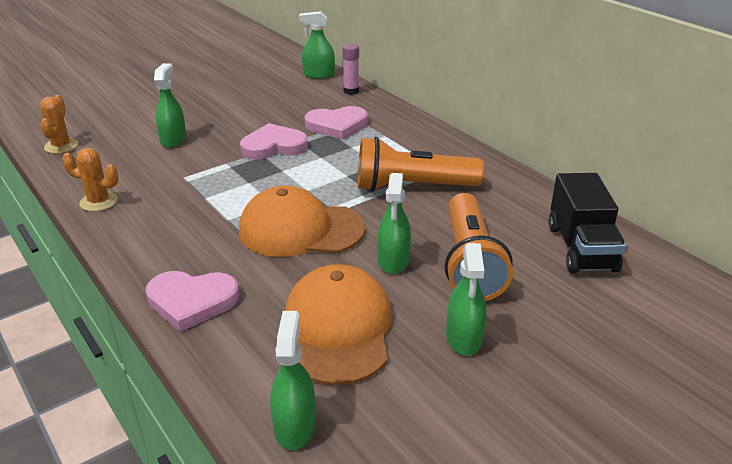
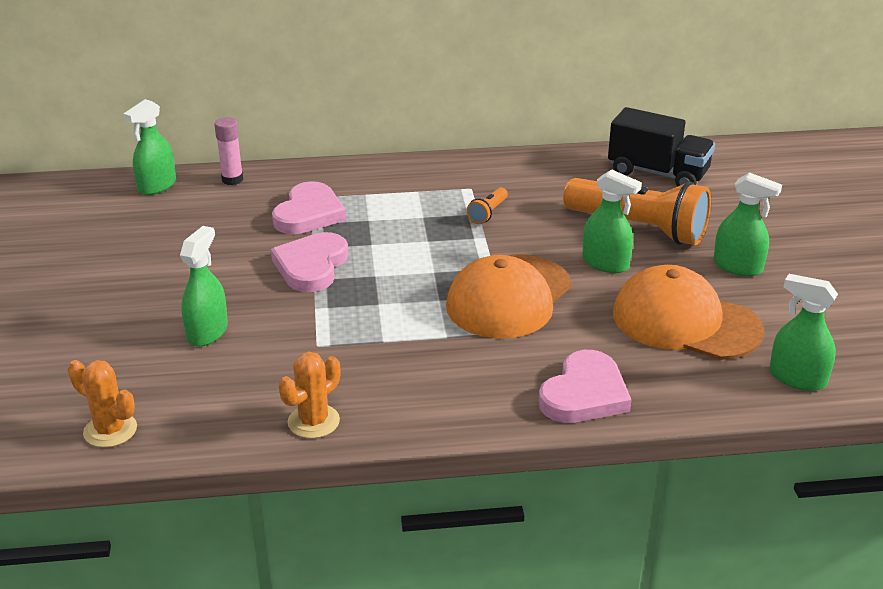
camera: 60 degrees left, 0 degrees up
(173, 140) = (207, 332): green spray bottle -> green spray bottle turned 75 degrees clockwise
(412, 187) = (488, 213): orange flashlight -> orange flashlight, size x0.42

